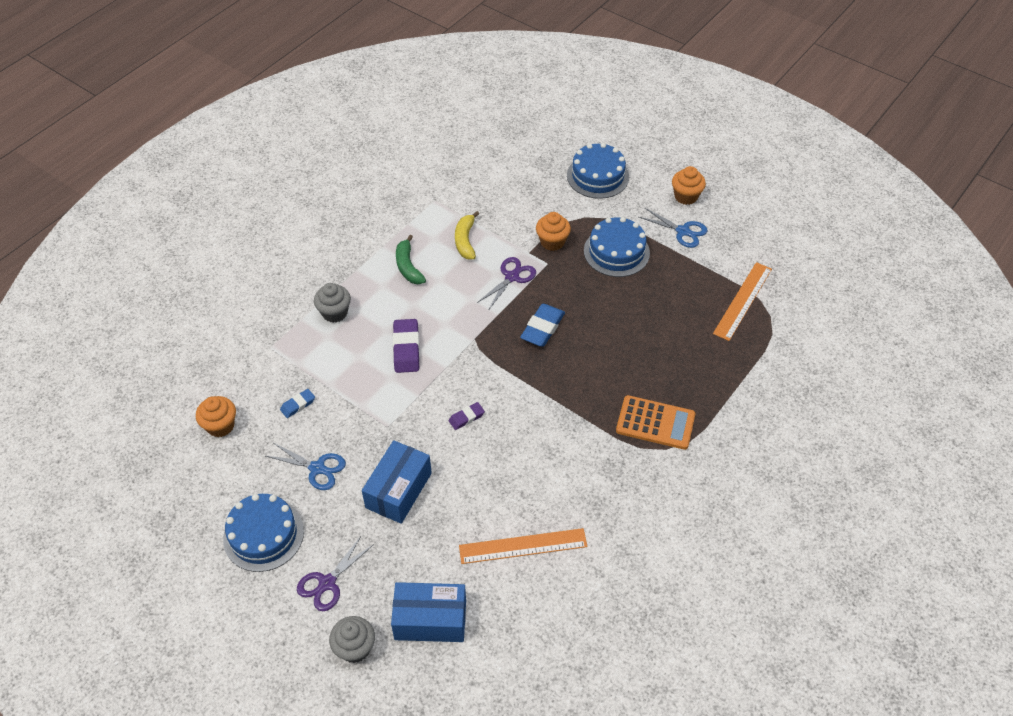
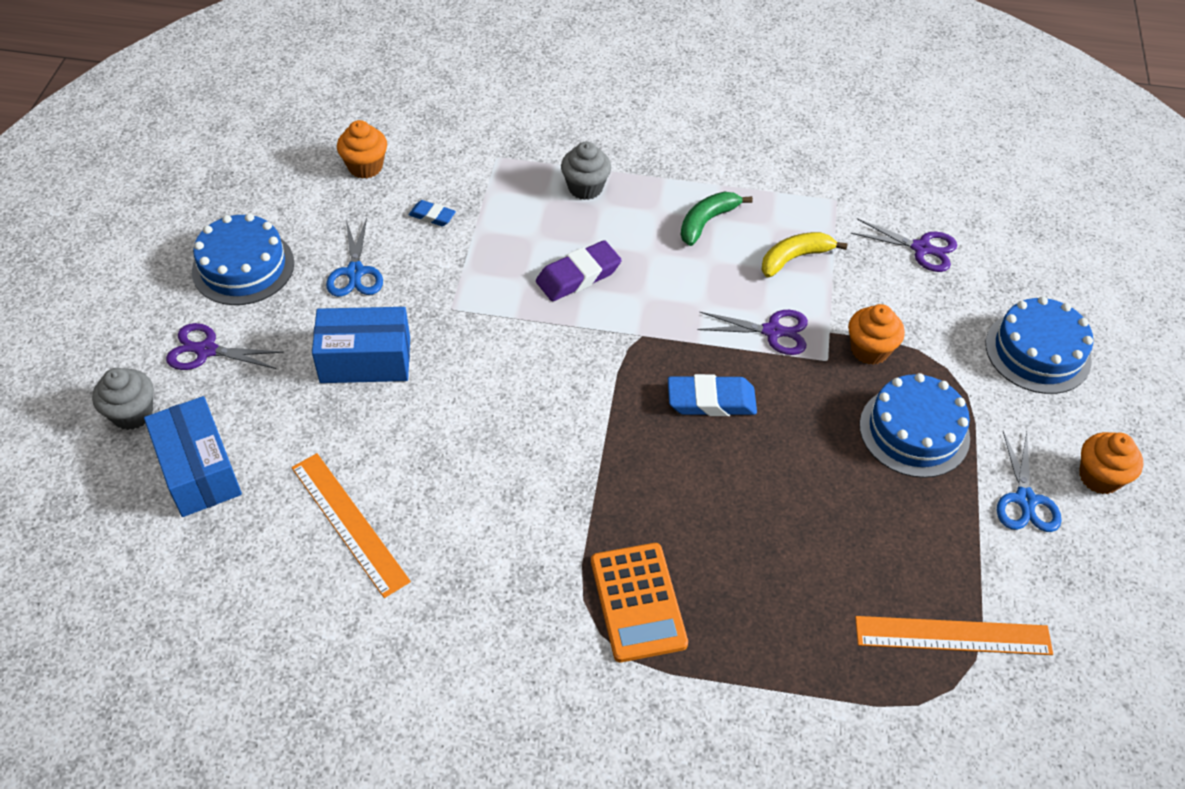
camera: 60 degrees right, 0 degrees up
(466, 418) = (512, 380): purple eraser -> none
(497, 183) = (921, 248): none -> purple scissors

